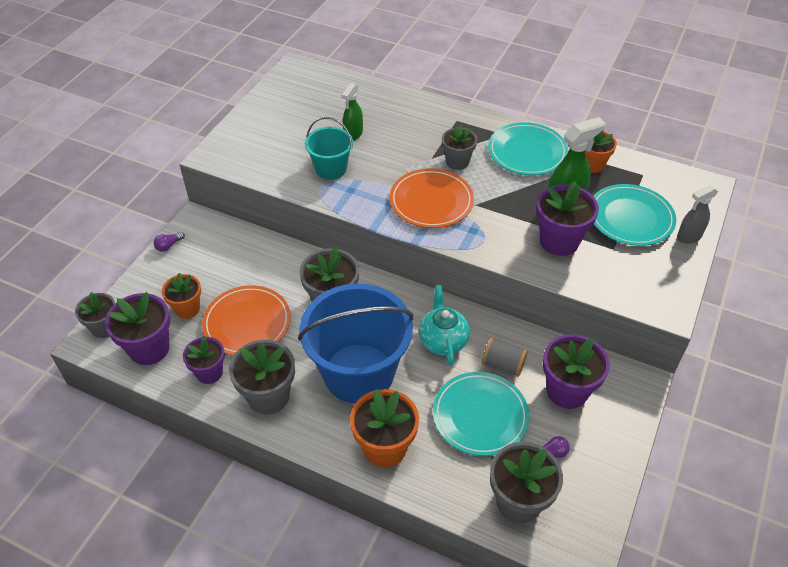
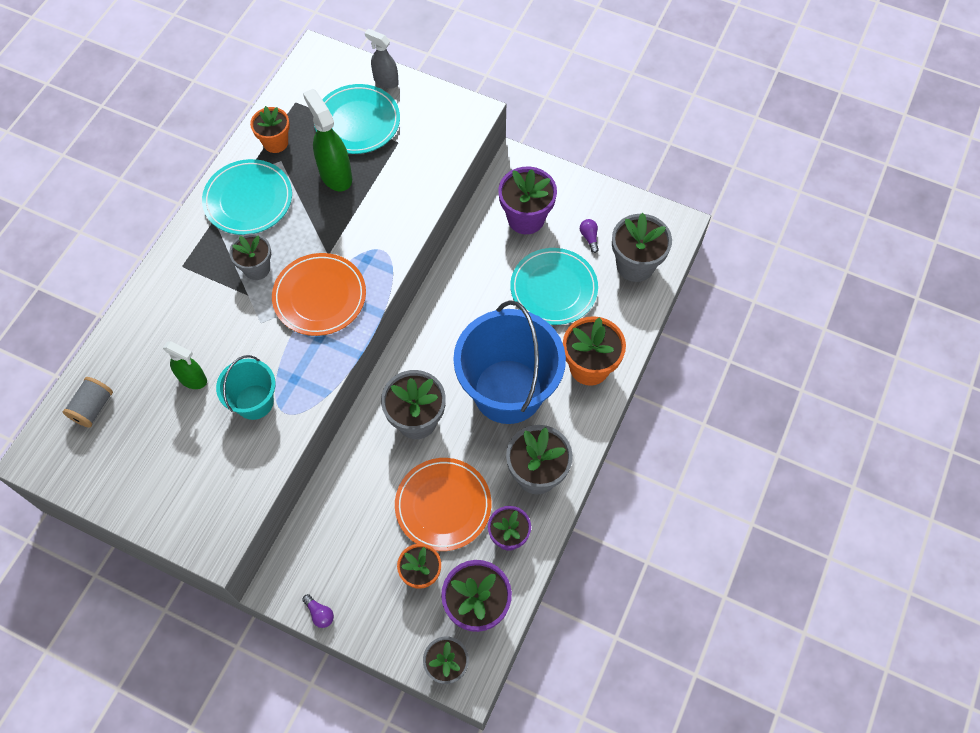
camera: 90 degrees left, 15 degrees up
(443, 340) = (469, 315): turquoise teapot -> none
(503, 365) = (497, 266): grey spool -> grey spool (93, 408)
(559, 241) = (386, 185): purple flower pot -> none
(689, 237) = (385, 81): grey spray bottle -> grey spray bottle turned 150 degrees clockwise

